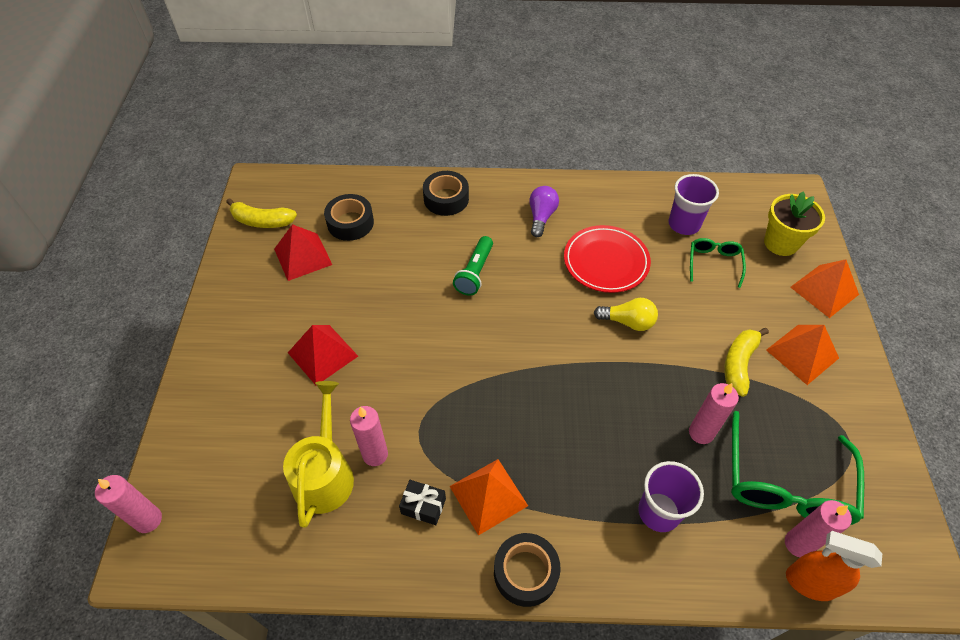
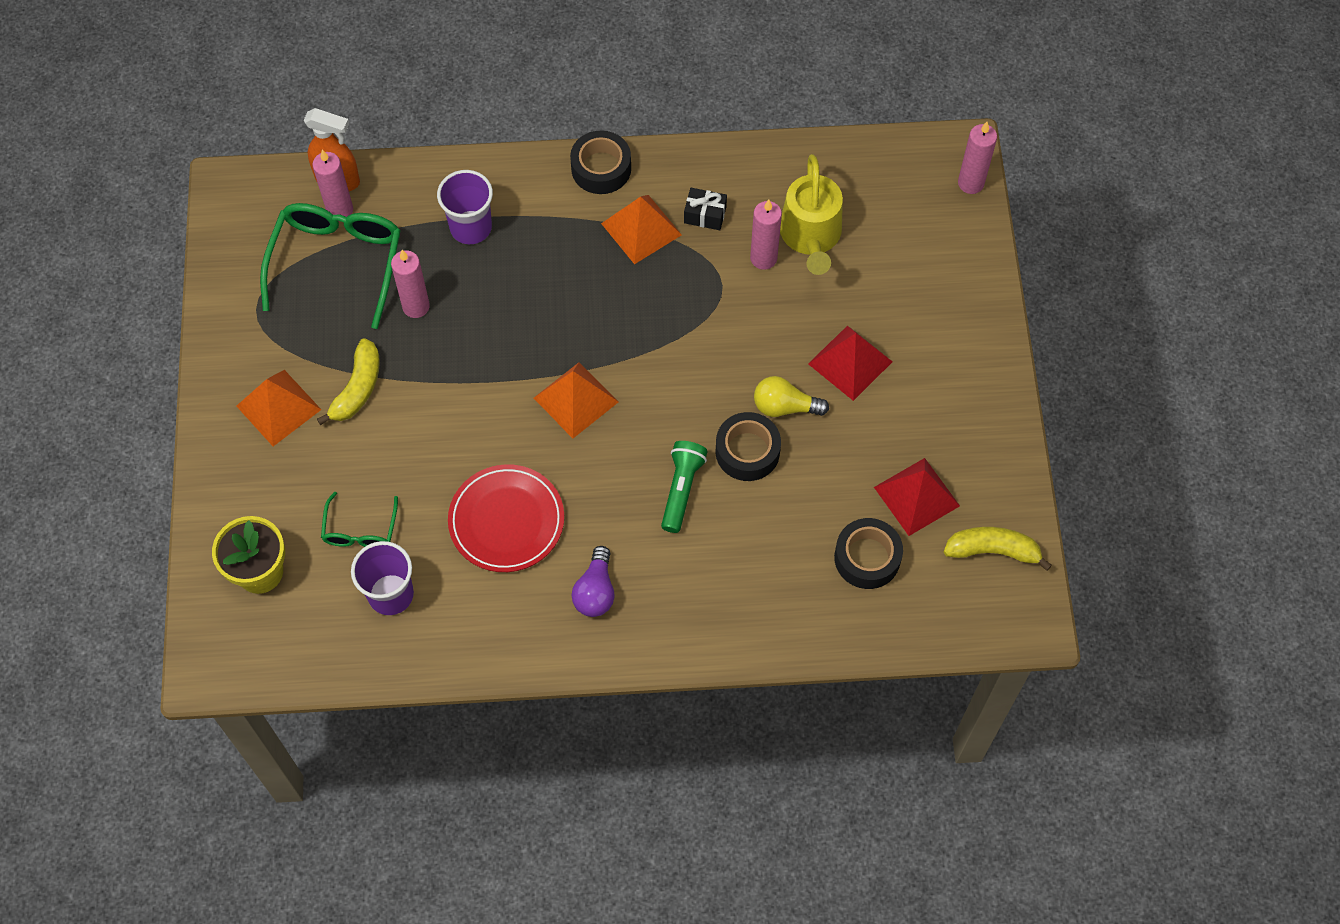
camera: 175 degrees right, 10 degrees up
(446, 199) = (737, 613): black tape -> black tape (747, 451)
(628, 322) = (484, 433): yellow light bulb -> yellow light bulb (784, 406)
(824, 290) = (224, 498): orange pyramid -> orange pyramid (576, 400)

